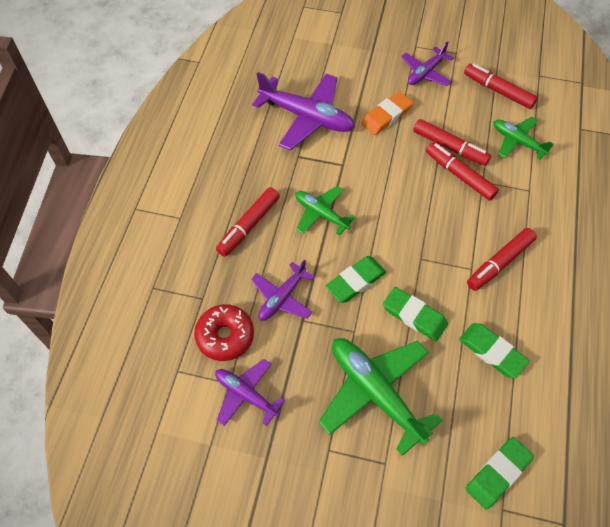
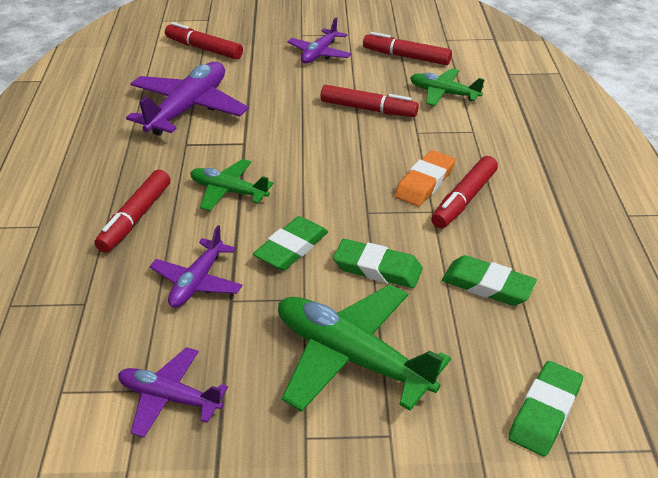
camera: 15 degrees left, 20 degrees down
(225, 336) = (125, 338): red donut -> none
(307, 117) = (188, 109): purple plane -> purple plane turned 75 degrees counterclockwise
(386, 116) = (285, 94): orange eraser -> orange eraser (424, 182)
(459, 175) = (388, 131): red marker -> red marker (204, 49)

